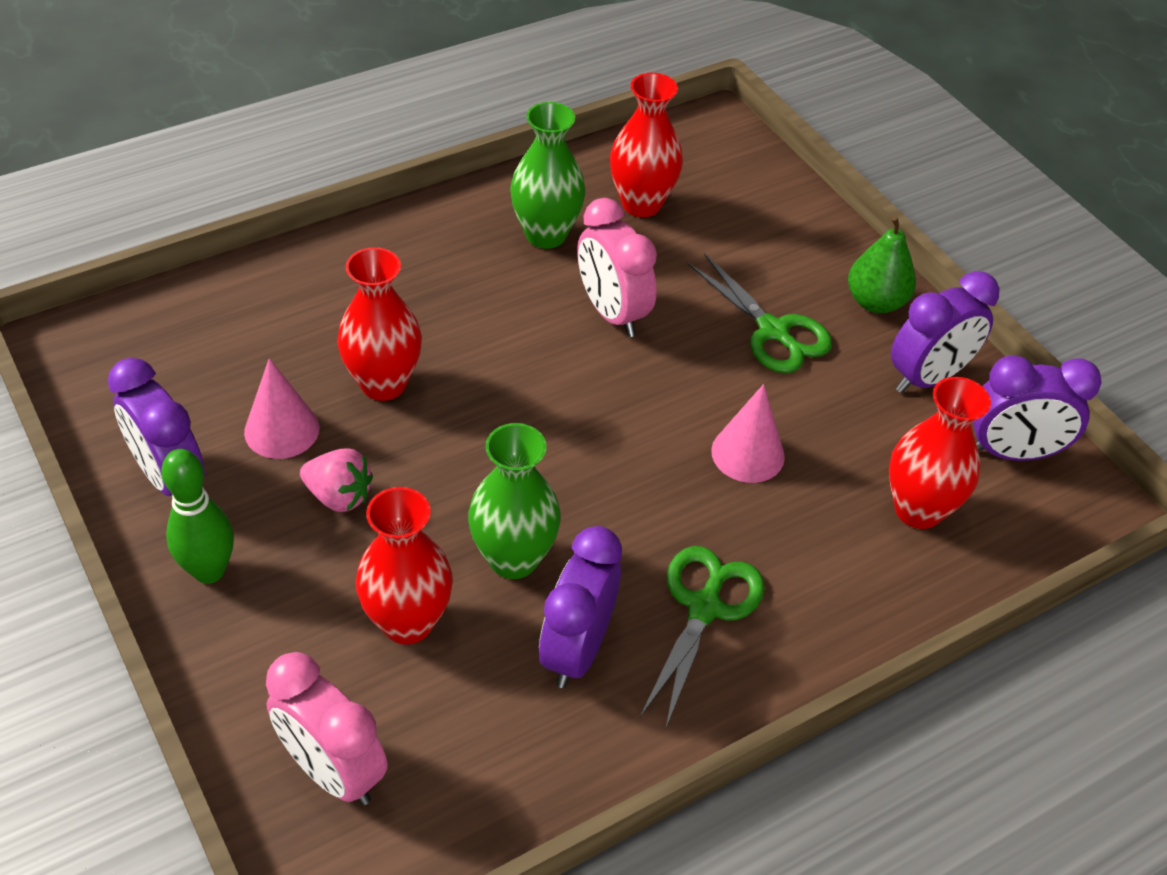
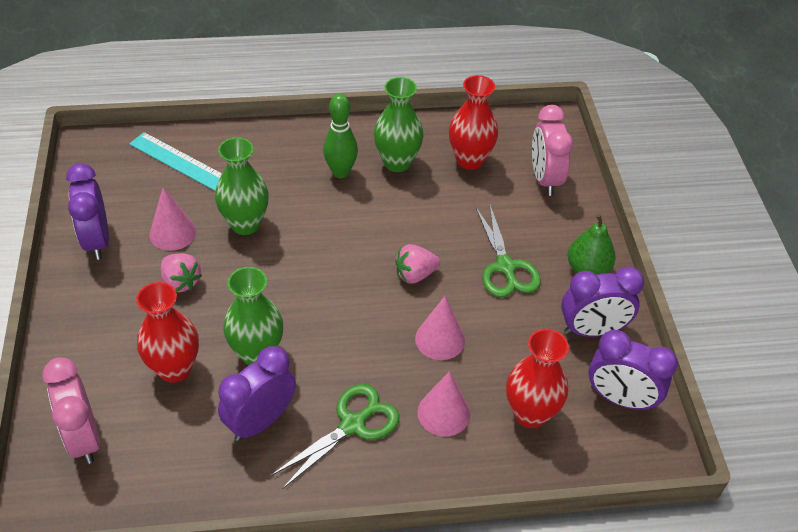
camera: 25 degrees right, 0 degrees up
(209, 571) = (86, 300): green bowling pin -> green bowling pin (340, 172)
(228, 324) = (180, 162): none -> turquoise ruler
(383, 384) = (245, 224): red vase -> green vase
(612, 313) = (408, 223): pink clock -> pink clock (545, 179)
(663, 379) = (415, 275): none -> pink strawberry
(811, 548) = (443, 413): none -> pink cone

